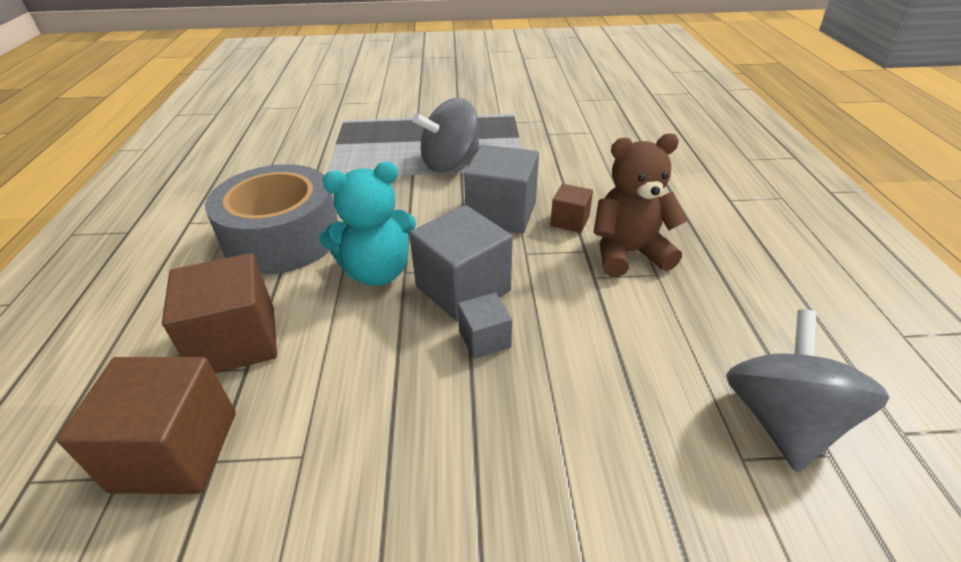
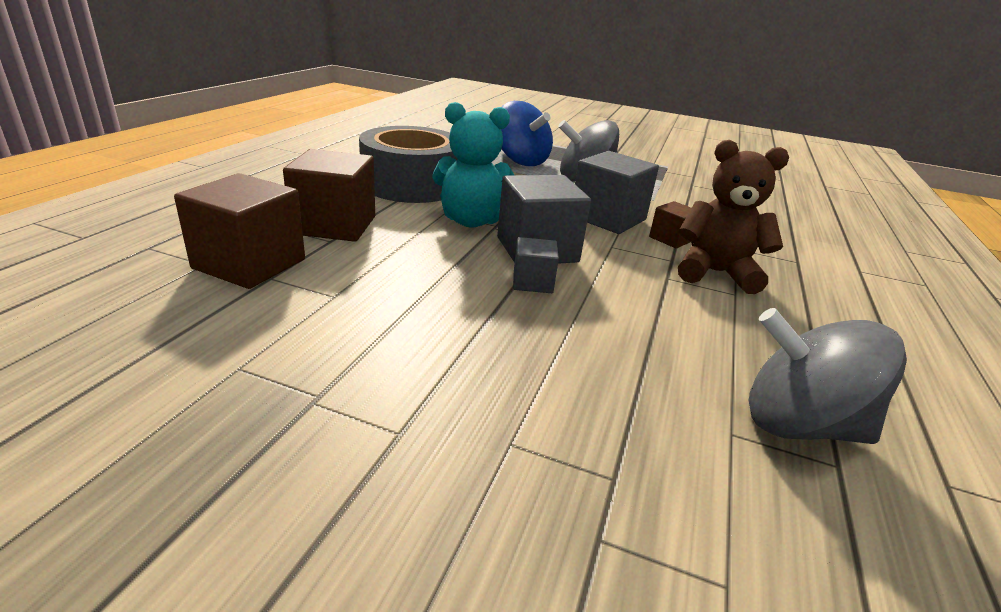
camera: 20 degrees right, 10 degrees down
(374, 156) = (520, 160): none -> blue spinning top
(782, 420) = (799, 425): grey spinning top -> grey spinning top turned 105 degrees counterclockwise

